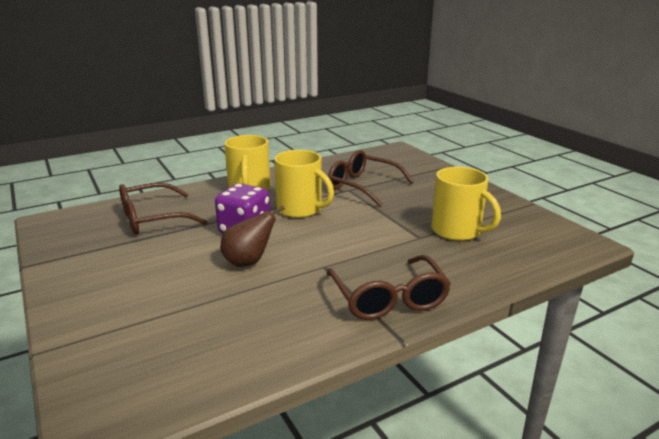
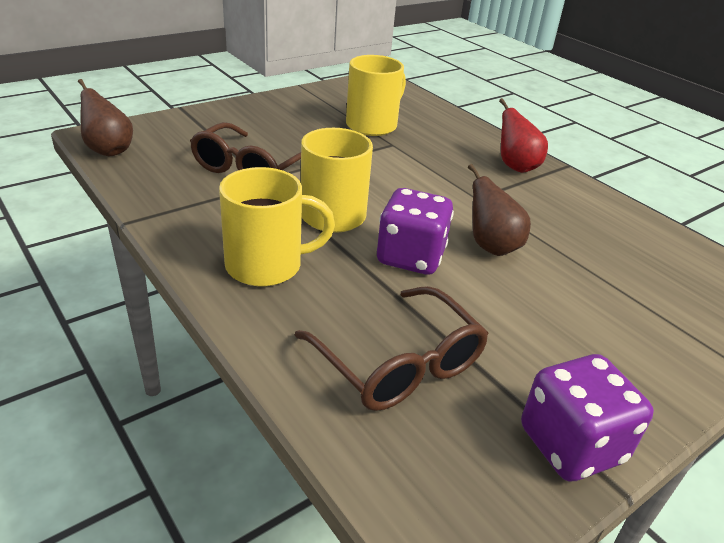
camera: 100 degrees left, 10 degrees up
(63, 257) = (571, 445): none -> purple dice
(378, 153) = (108, 150): none -> brown pear
(389, 299) = (515, 167): brown glasses -> red pear

